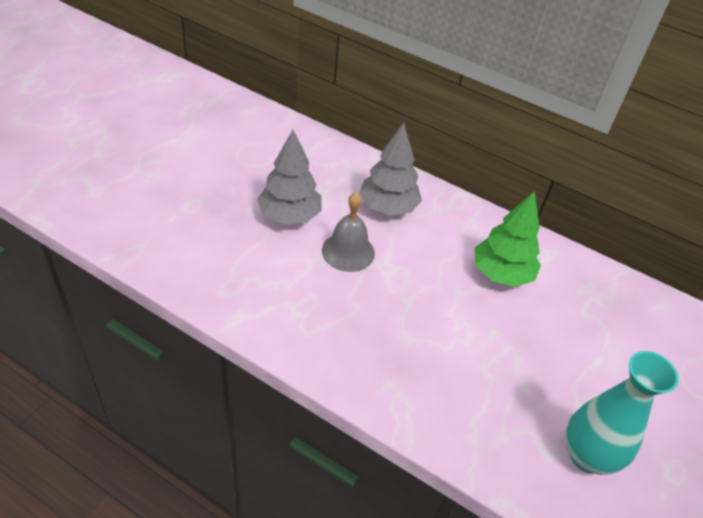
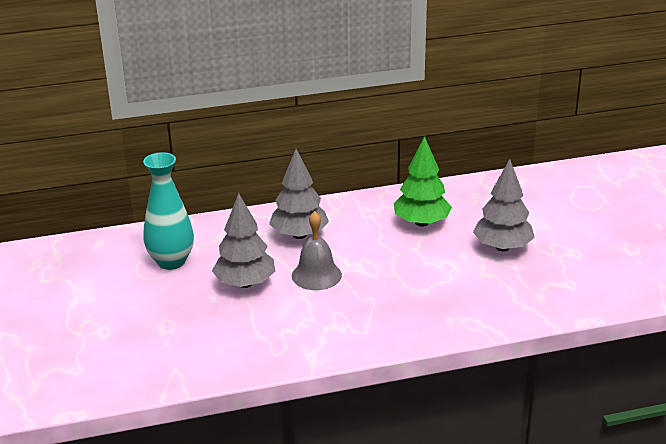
camera: 40 degrees left, 15 degrees down
(539, 357) = (502, 247): none -> grey tree
(587, 456) = (587, 272): turquoise vase -> turquoise vase (171, 261)

